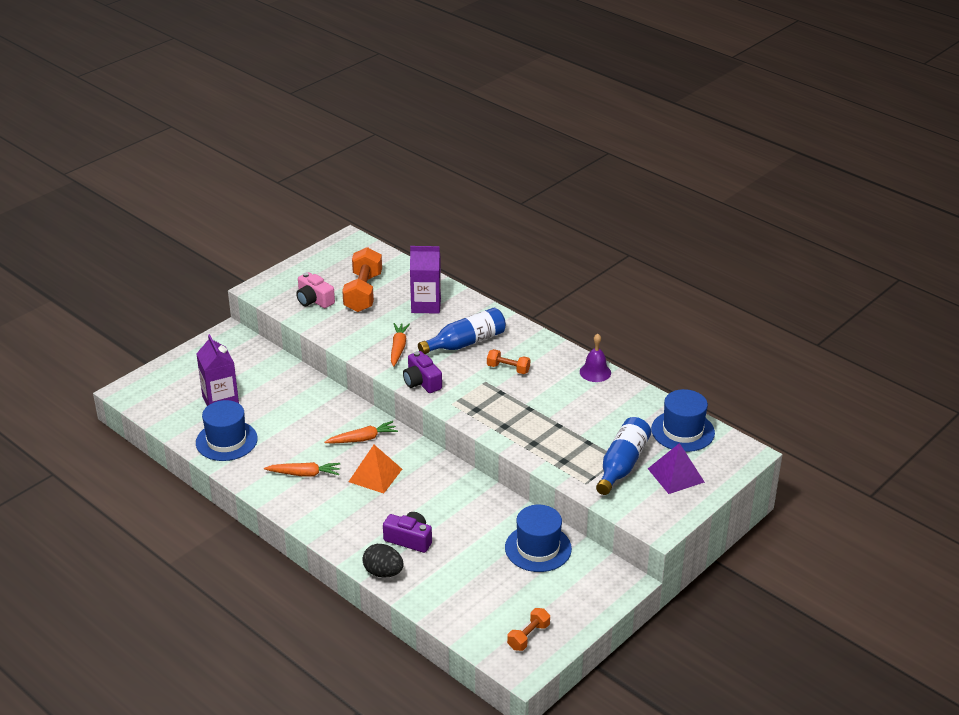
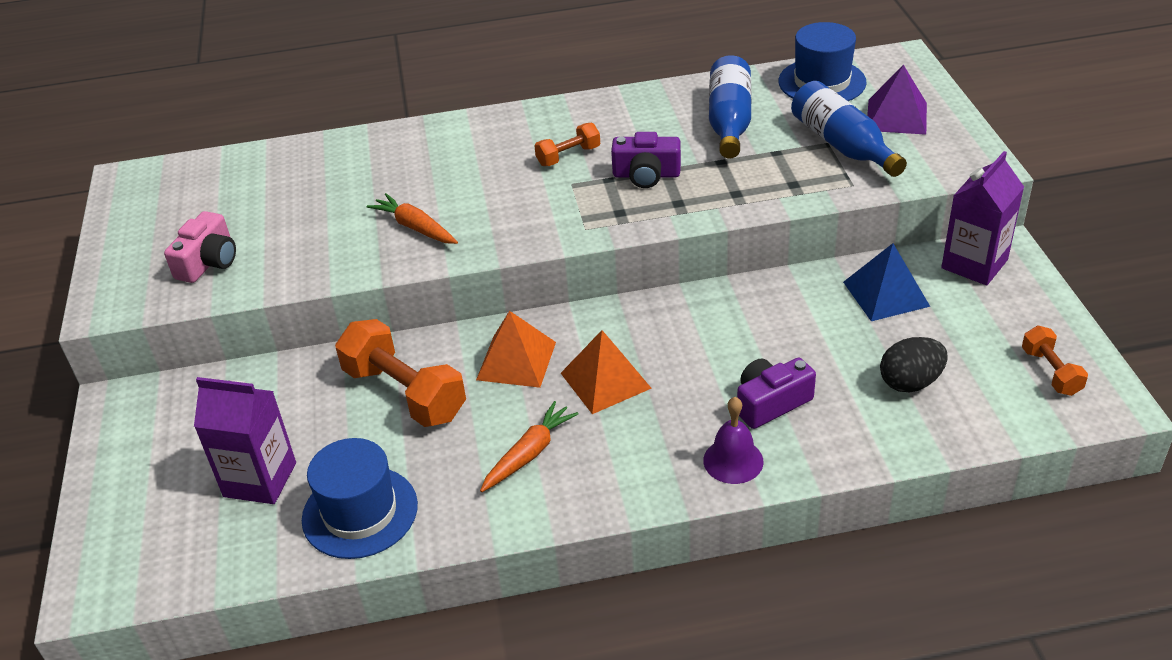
camera: 50 degrees left, 5 degrees up
(314, 300) = (208, 262): pink camera -> pink camera turned 60 degrees counterclockwise
(362, 439) = (516, 361): orange carrot -> orange pyramid
(363, 292) = (256, 211): orange dumbbell -> orange dumbbell (405, 393)
(383, 572) = (819, 459): black egg -> black egg (910, 382)
(421, 382) = (511, 235): purple camera -> purple camera (646, 175)
(426, 305) = (357, 169): purple carton -> purple carton (974, 264)
(466, 343) = (475, 168): blue bottle -> blue bottle (729, 121)
(538, 548) = (885, 294): blue hat -> blue pyramid
(595, 372) = (650, 97): purple bell -> purple bell (733, 461)

